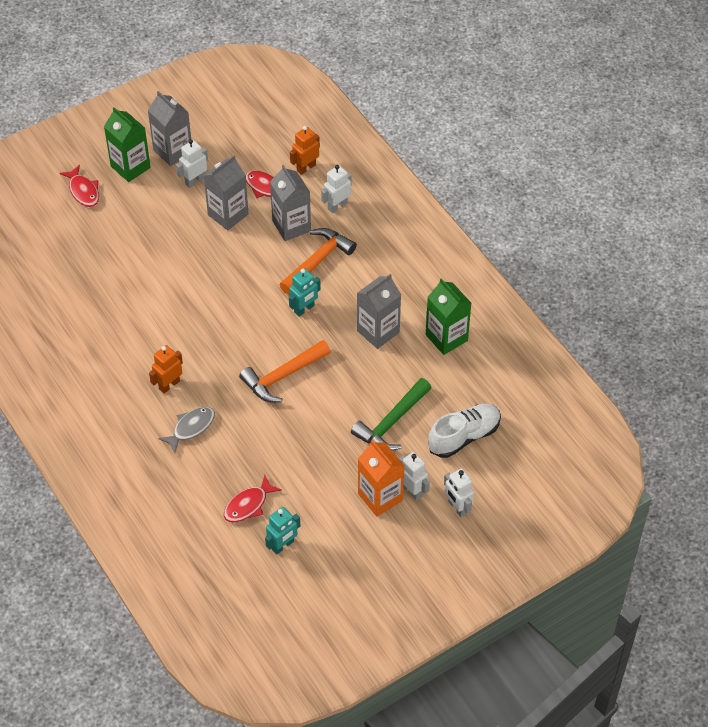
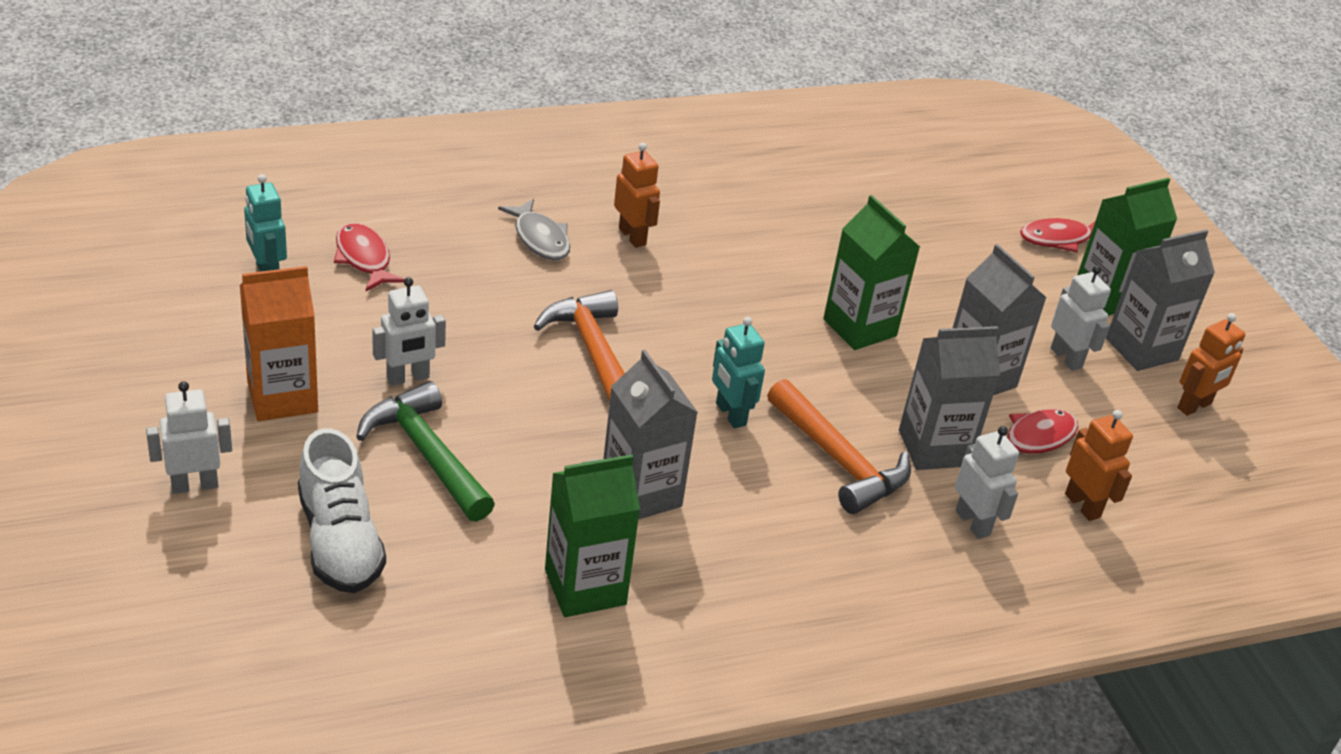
camera: 100 degrees right, 15 degrees down
(208, 268) = (859, 328): none -> green carton
(211, 129) = (1194, 406): none -> orange robot
(412, 491) = (268, 438): white robot -> white robot (408, 378)

